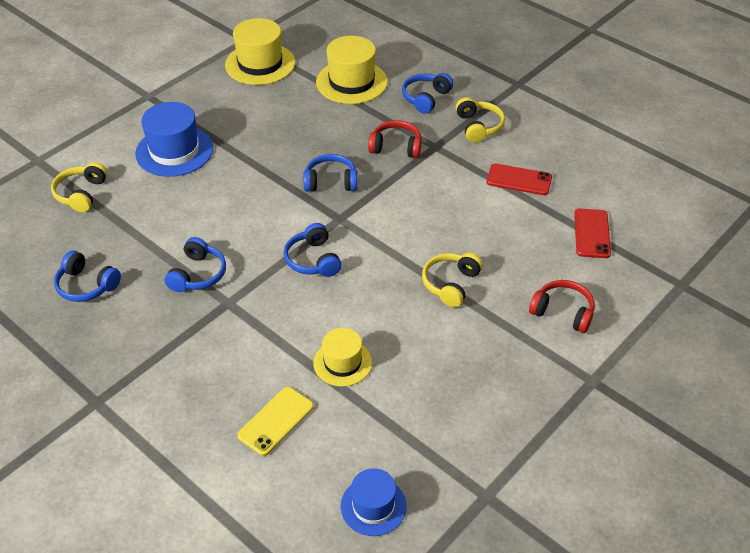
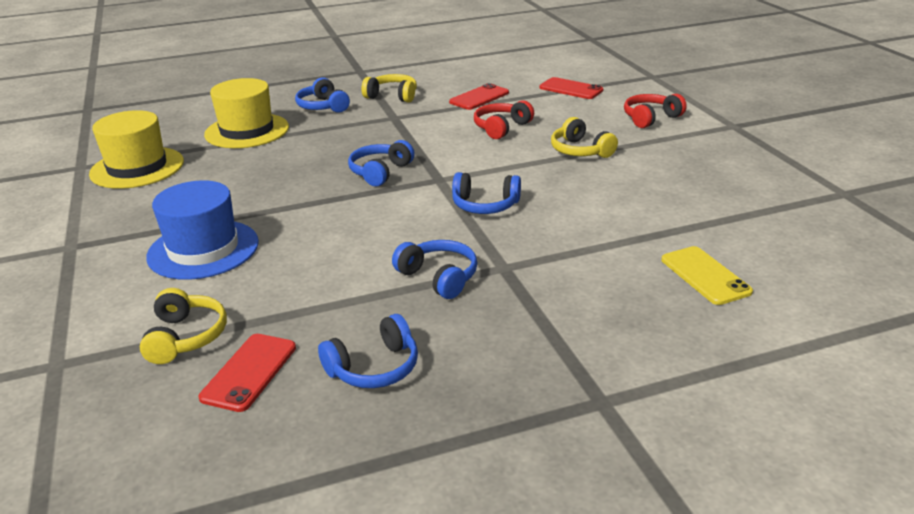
camera: 60 degrees left, 15 degrees down
(61, 236) = (249, 372): none -> red phone
(81, 194) = (185, 337): yellow headphones -> yellow headphones turned 135 degrees counterclockwise
(342, 363) = (644, 222): yellow hat -> none
(373, 506) = (842, 247): blue hat -> none
(396, 147) = (371, 133): red headphones -> red headphones (501, 128)

